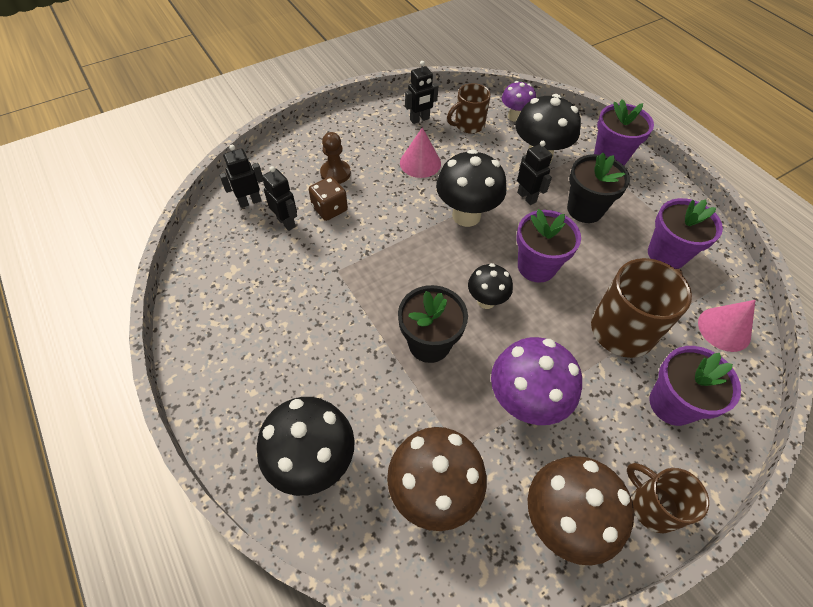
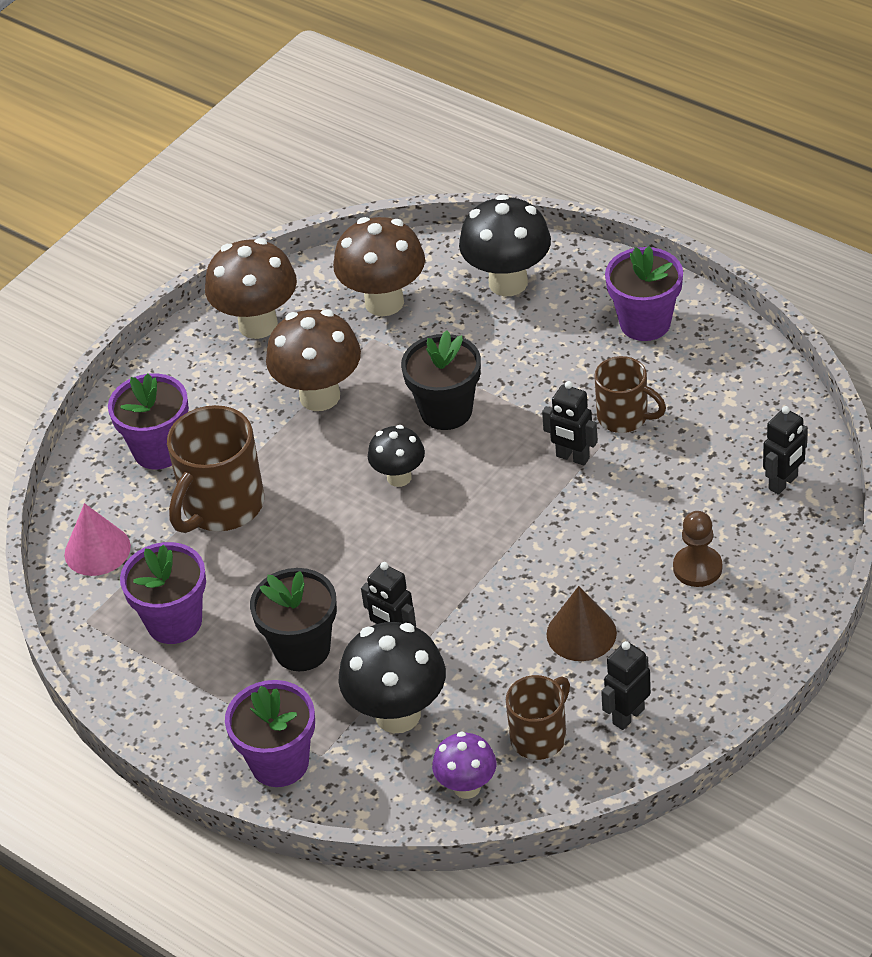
camera: 165 degrees right, 10 degrees down
(286, 222) = (711, 475): black robot -> black robot (572, 457)
(330, 209) = (667, 514): brown dice -> none
(420, 163) = (581, 633): pink cone -> brown cone
(466, 215) = (471, 575): black mushroom -> none
(524, 402) = (320, 396): purple mushroom -> brown mushroom
(536, 266) = (349, 541): purple flower pot -> purple flower pot (645, 323)
(653, 506) = (174, 362): brown mug -> brown mug (624, 417)

